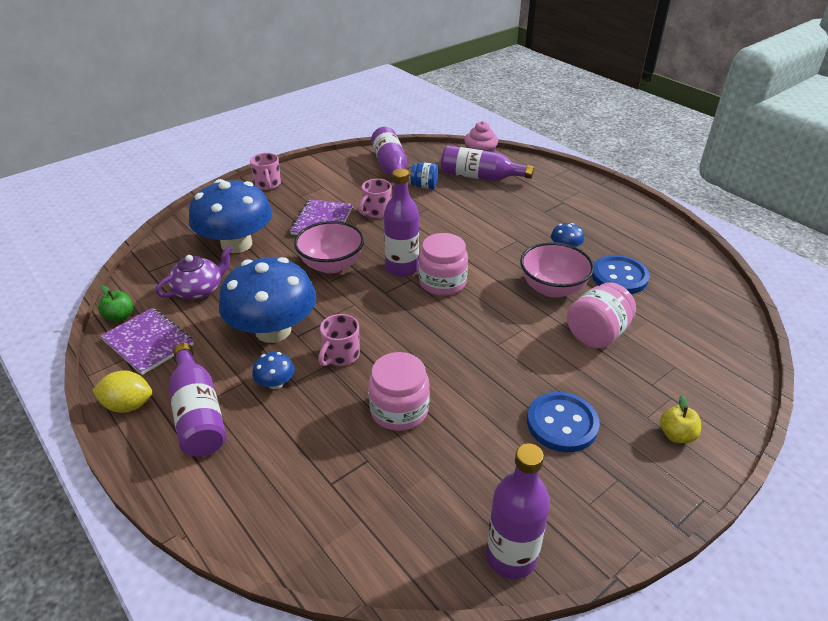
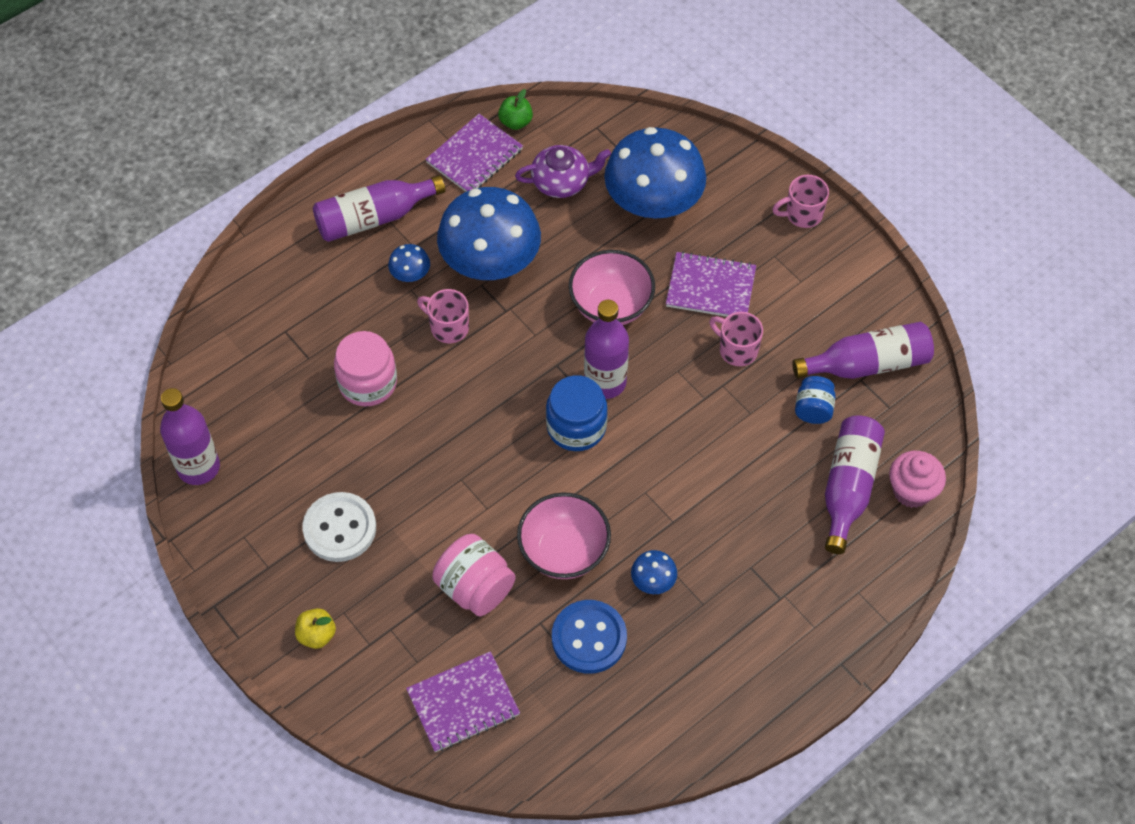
camera: 90 degrees right, 20 degrees up
(128, 405) = (388, 162): yellow lemon -> none
(199, 290) = (562, 182): purple teapot -> purple teapot turned 60 degrees counterclockwise
(442, 282) = (576, 427): pink jar -> blue jar
(562, 424) = (340, 528): blue button -> white button
(699, 339) = (463, 703): none -> purple notebook

